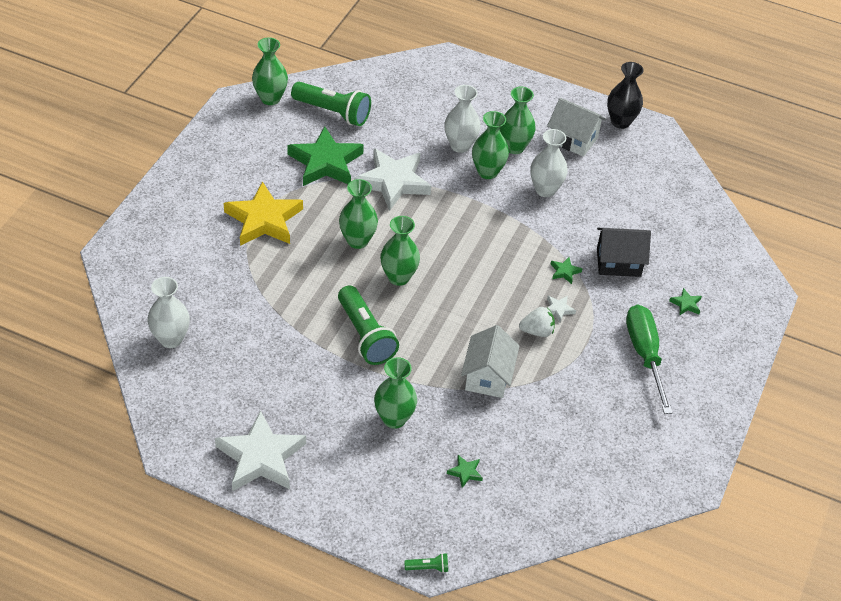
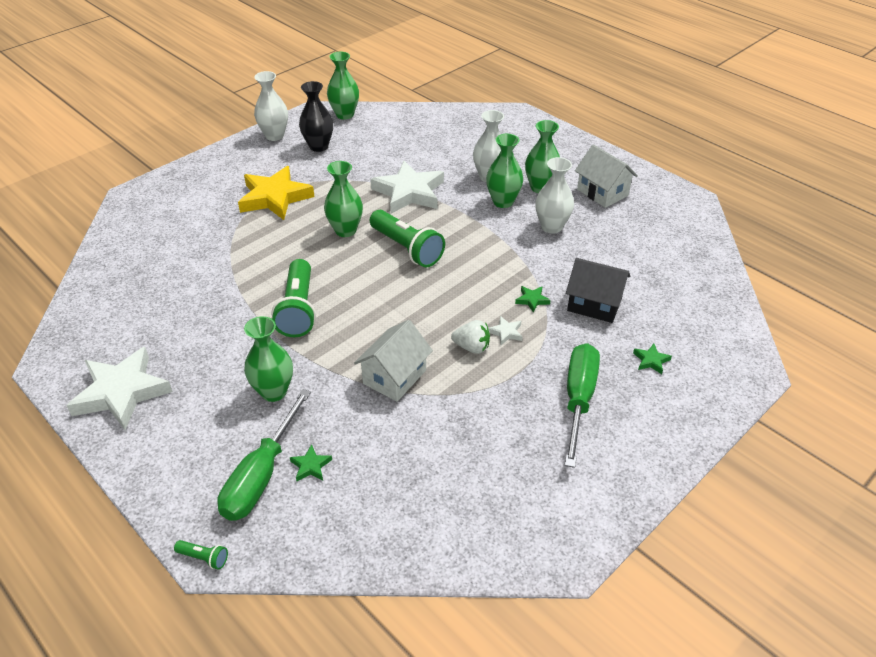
camera: 25 degrees right, 5 degrees down
(171, 339) = (124, 270): white vase -> white vase (274, 136)
(325, 162) = (359, 166): green star -> none
(333, 112) = (391, 133): green flashlight -> green flashlight (407, 248)
(398, 277) = (363, 268): green vase -> none
(430, 492) = (261, 475): none -> green screwdriver
(620, 122) = (658, 187): black vase -> black vase (318, 146)

